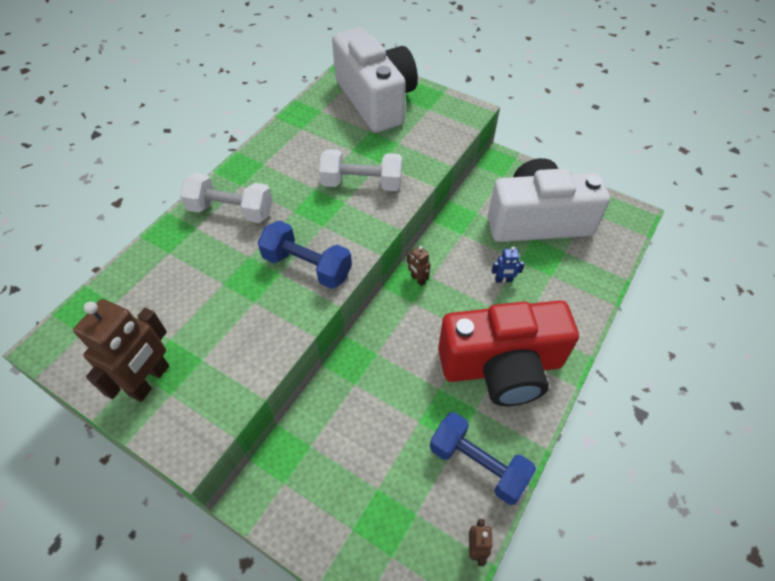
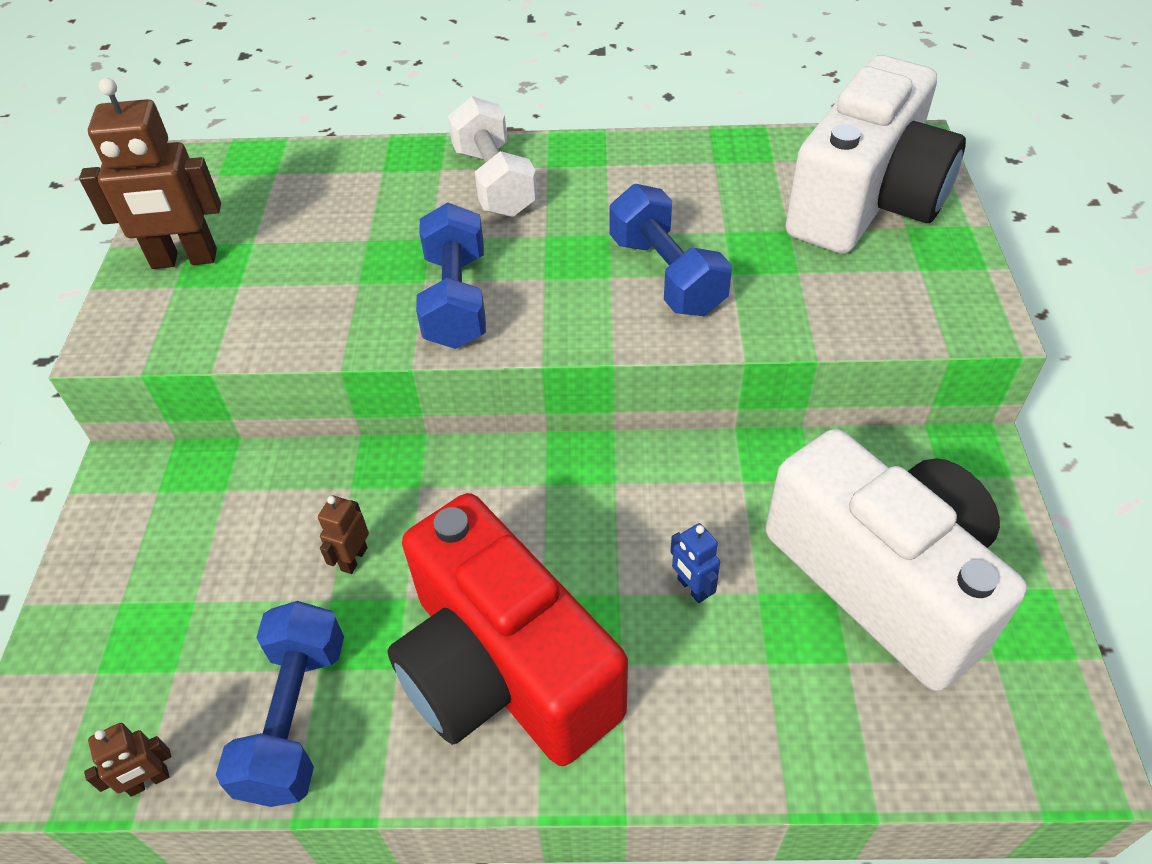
camera: 60 degrees right, 5 degrees down
(362, 183) = (666, 275): white dumbbell -> blue dumbbell
(417, 279) = (595, 467): brown robot -> brown robot (353, 559)

